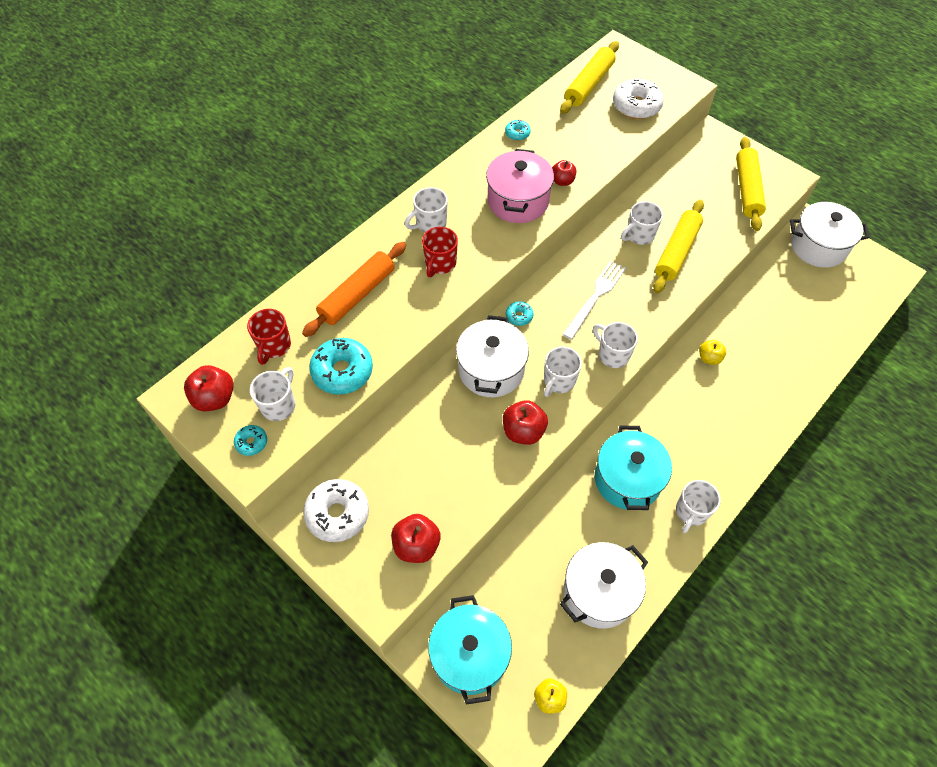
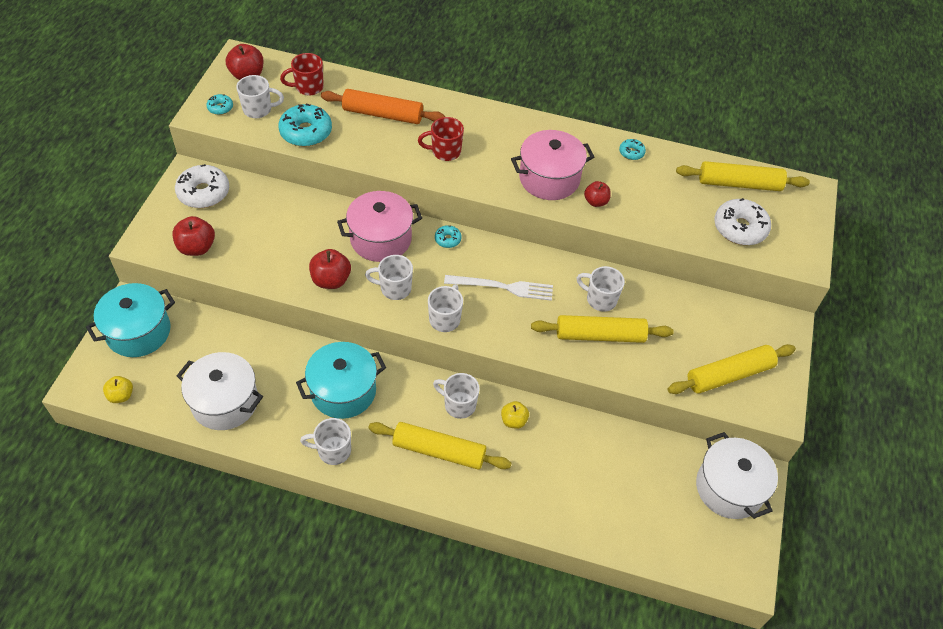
camera: 60 degrees right, 5 degrees down
(430, 224) = (484, 131): white mug -> white mug (459, 405)
(491, 370) = (381, 239): white pot -> pink pot
(720, 426) = (439, 451): none -> yellow rolling pin

